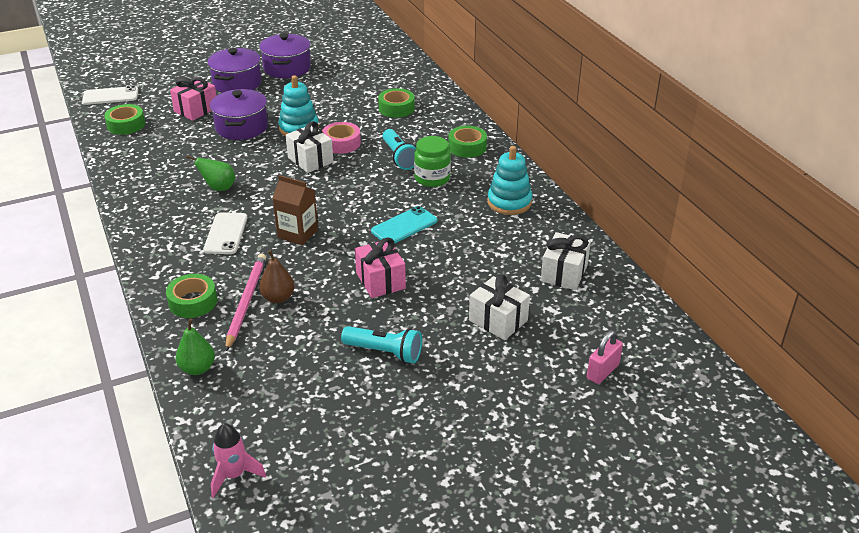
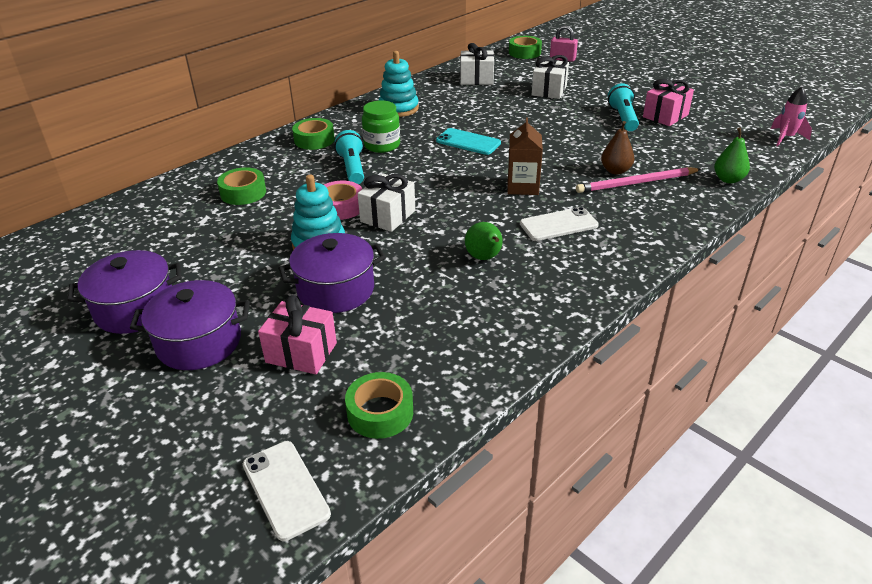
camera: 110 degrees left, 0 degrees up
(193, 302) = (666, 208): green tape -> green tape (524, 53)
(380, 281) = (549, 136): pink gift -> pink gift (665, 116)
(399, 157) = (352, 168): turquoise flashlight -> turquoise flashlight turned 60 degrees counterclockwise

